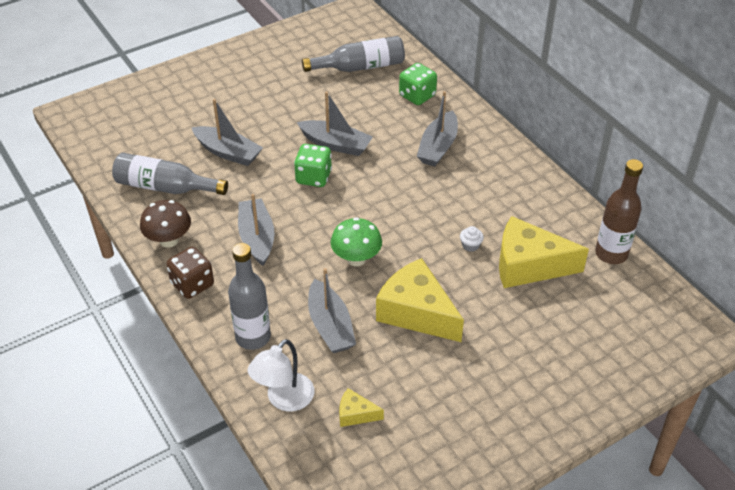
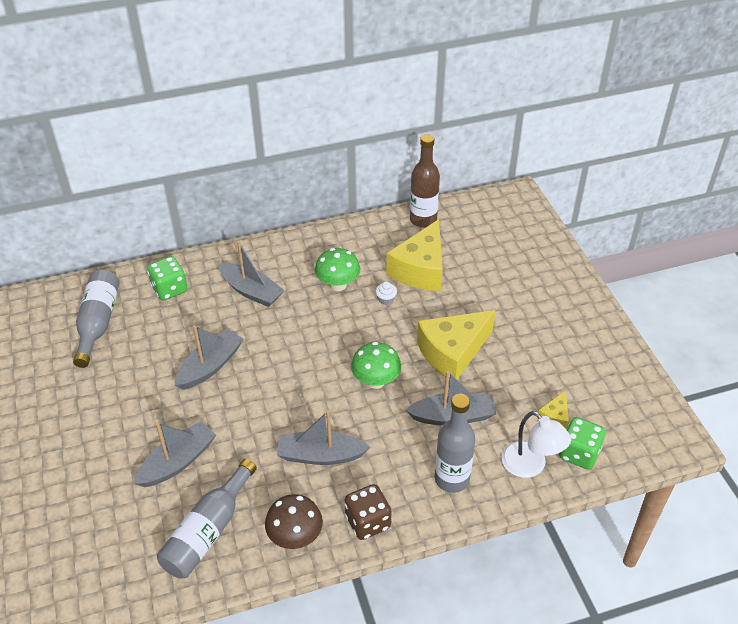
camera: 75 degrees left, 0 degrees up
(313, 177) = (251, 393): green dice -> green dice (579, 453)
(474, 205) = (338, 285): none -> green mushroom

